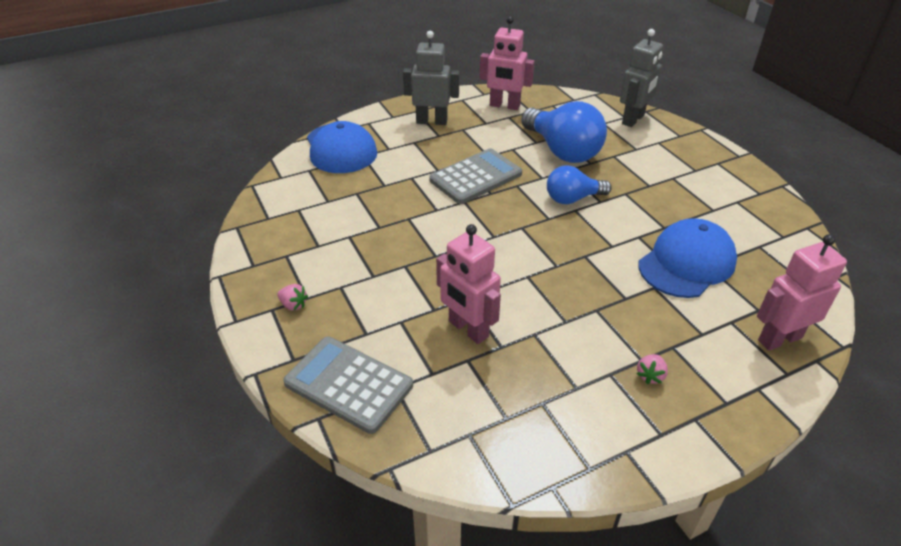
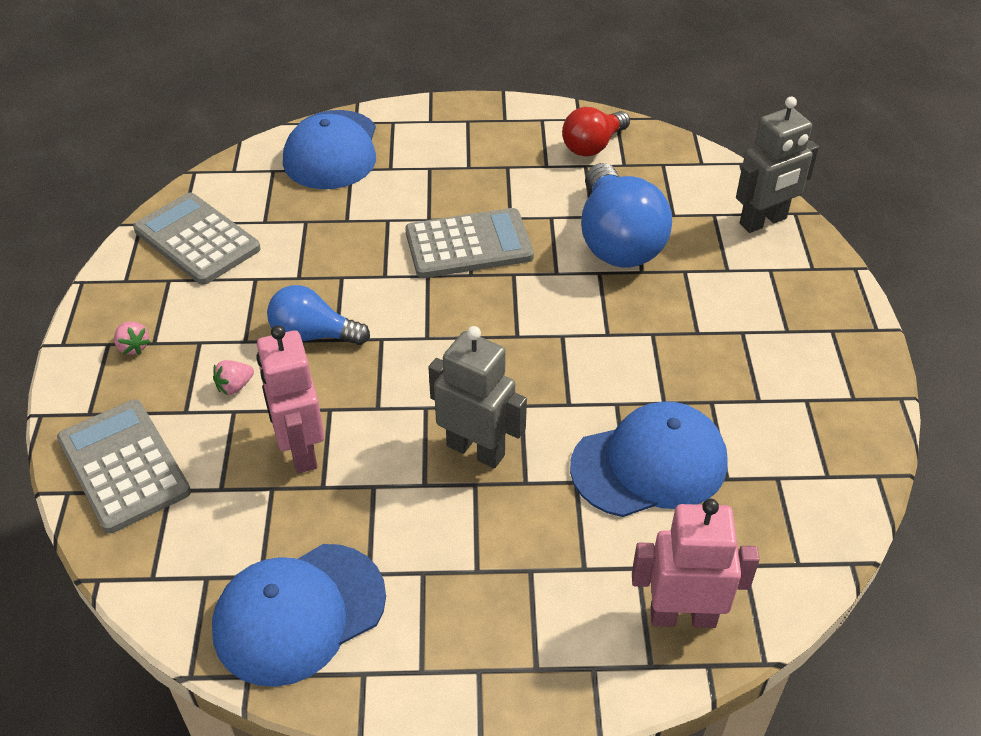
camera: 25 degrees right, 5 degrees up
(287, 225) = (197, 240): none -> grey calculator
(431, 121) = (475, 143): grey robot -> grey robot (476, 450)
(504, 106) = (593, 146): pink robot -> red light bulb
(553, 431) = (299, 613): none -> blue cap
(572, 199) = (572, 318): blue light bulb -> blue light bulb (313, 335)
(650, 375) = (469, 595): pink strawberry -> pink strawberry (234, 386)

